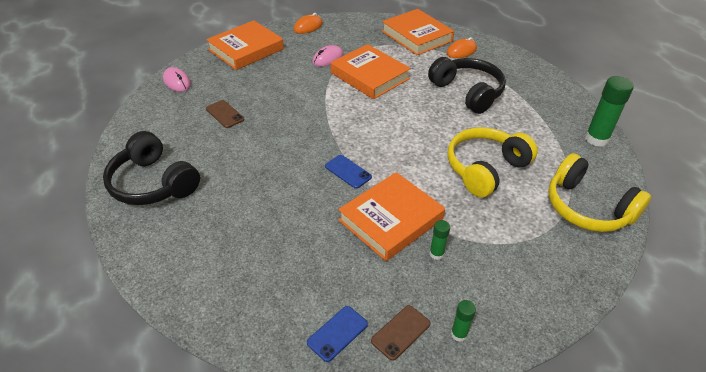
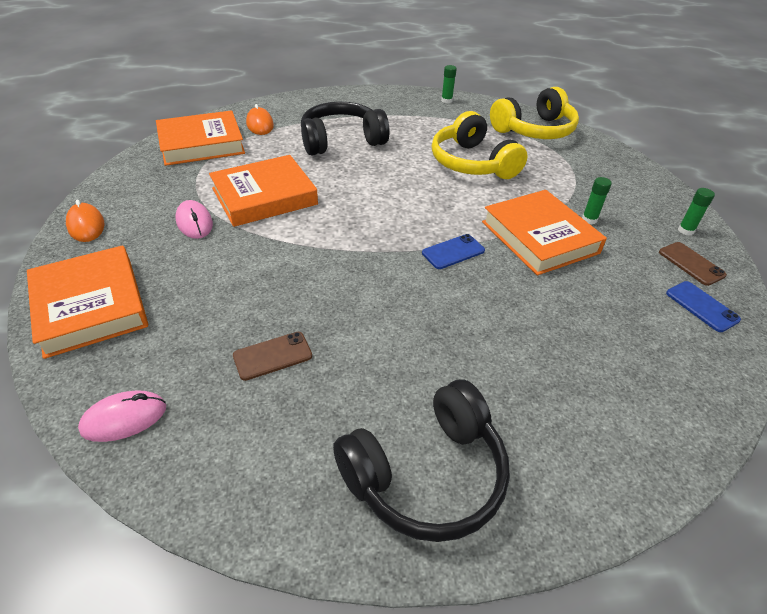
camera: 75 degrees left, 0 degrees up
(596, 139) = (446, 100): green glue stick -> green glue stick, size x0.52

